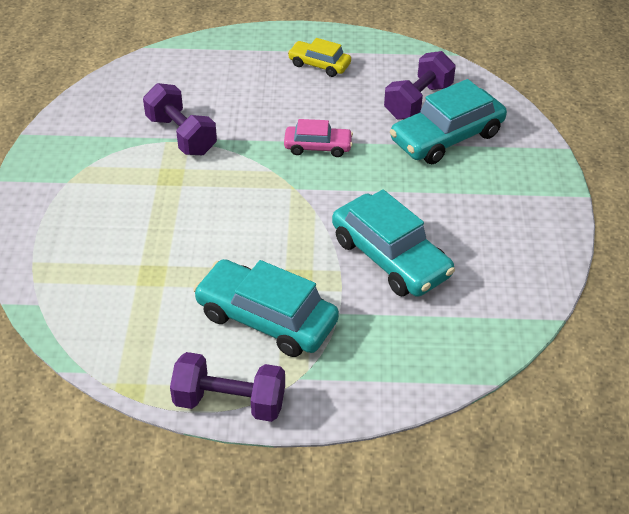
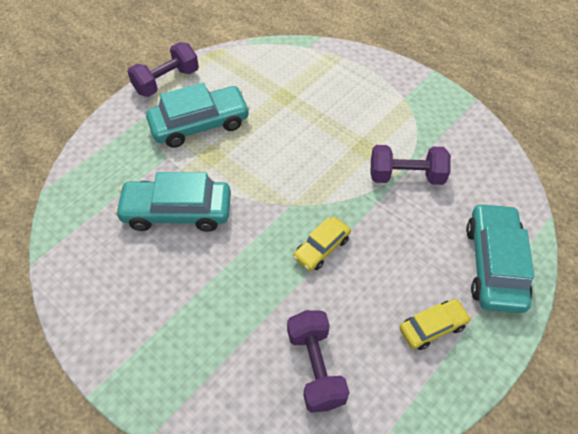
camera: 130 degrees right, 10 degrees up
(318, 147) = (321, 248): pink car -> yellow car
(446, 137) = (251, 349): turquoise car -> turquoise car (494, 264)

